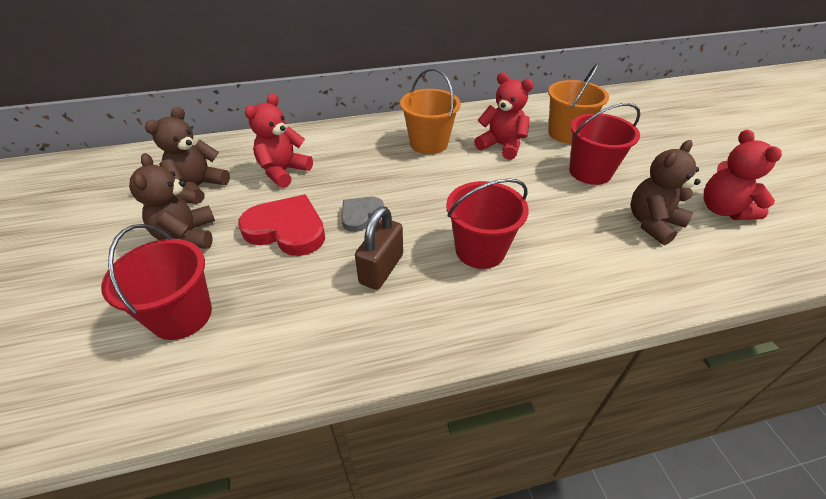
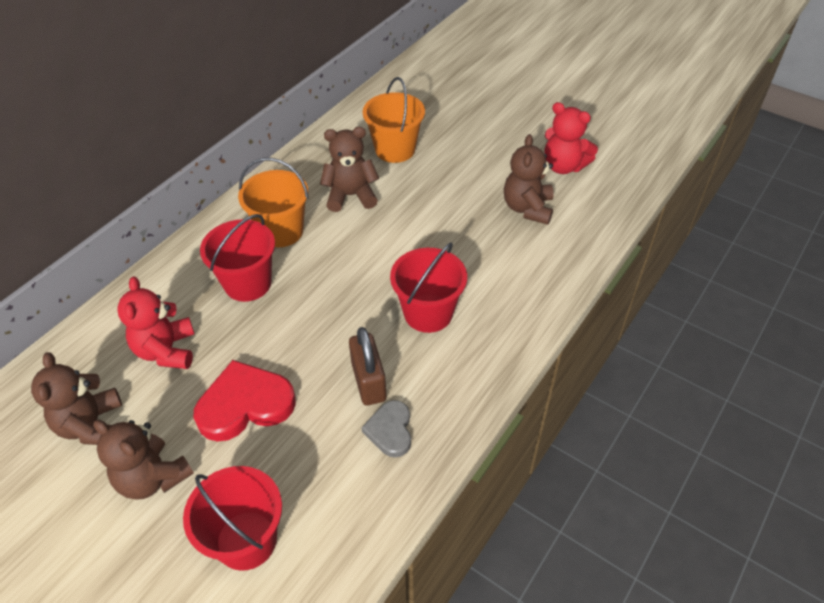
camera: 40 degrees left, 5 degrees up
(360, 215) = (297, 346): grey heart -> grey heart (390, 430)
(501, 146) = (351, 196): red teddy bear -> brown teddy bear
(590, 172) = (447, 183): red bucket -> red bucket (248, 283)

